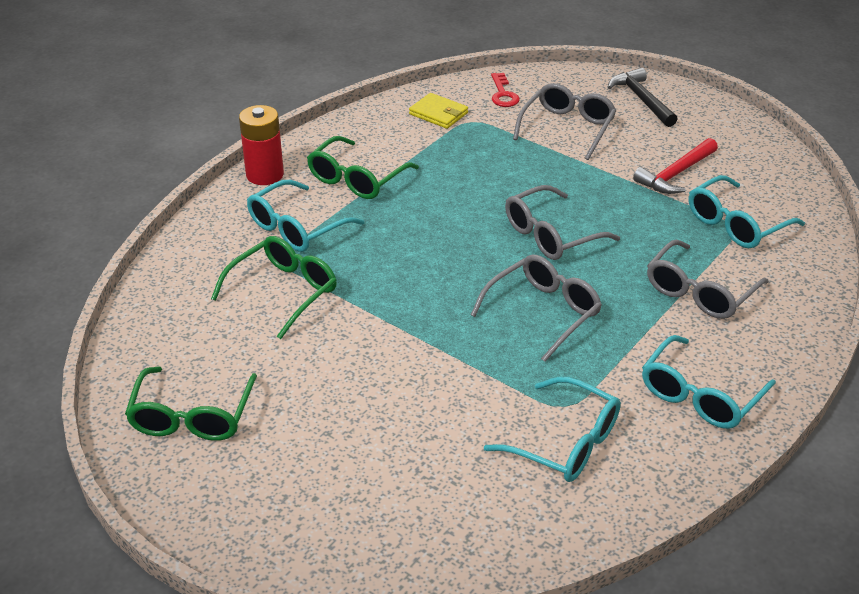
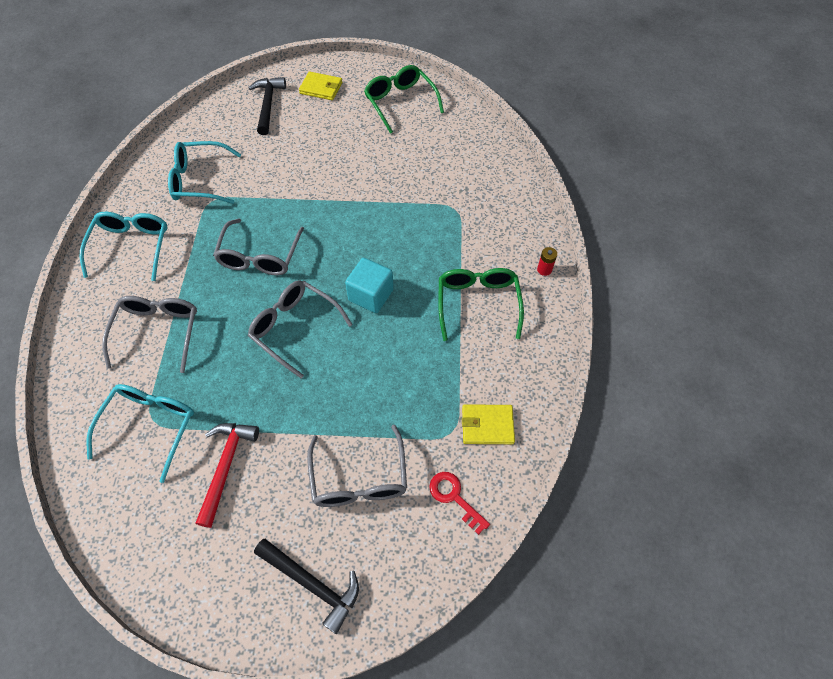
camera: 145 degrees right, 20 degrees up
(265, 175) = (544, 269): red battery -> red battery, size x0.46
(276, 506) = (321, 88): none -> yellow wallet
(284, 291) = (429, 188): green glasses -> none
(296, 228) = (472, 236): turquoise glasses -> none
(383, 519) = (268, 105): none -> black hammer
(451, 227) = (371, 295): none -> turquoise cube
(550, 235) = (294, 328): grey glasses -> grey glasses turned 75 degrees counterclockwise

